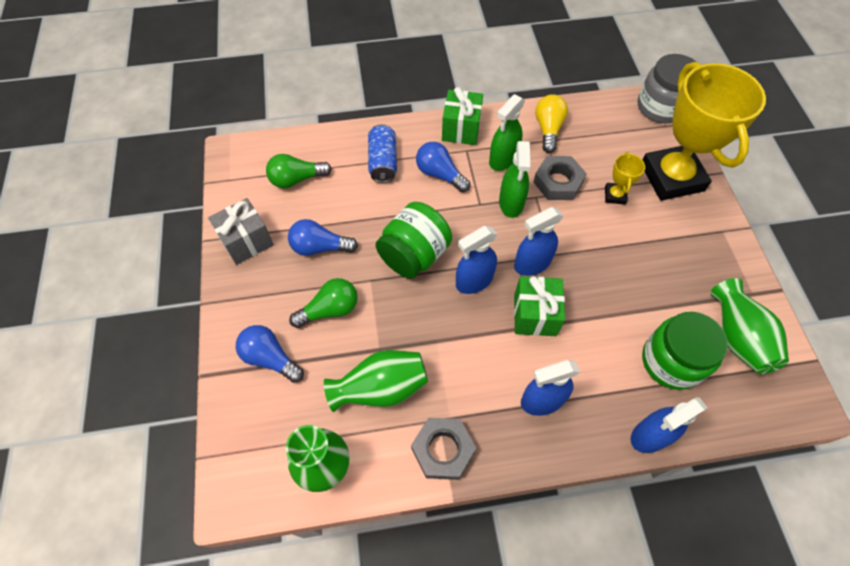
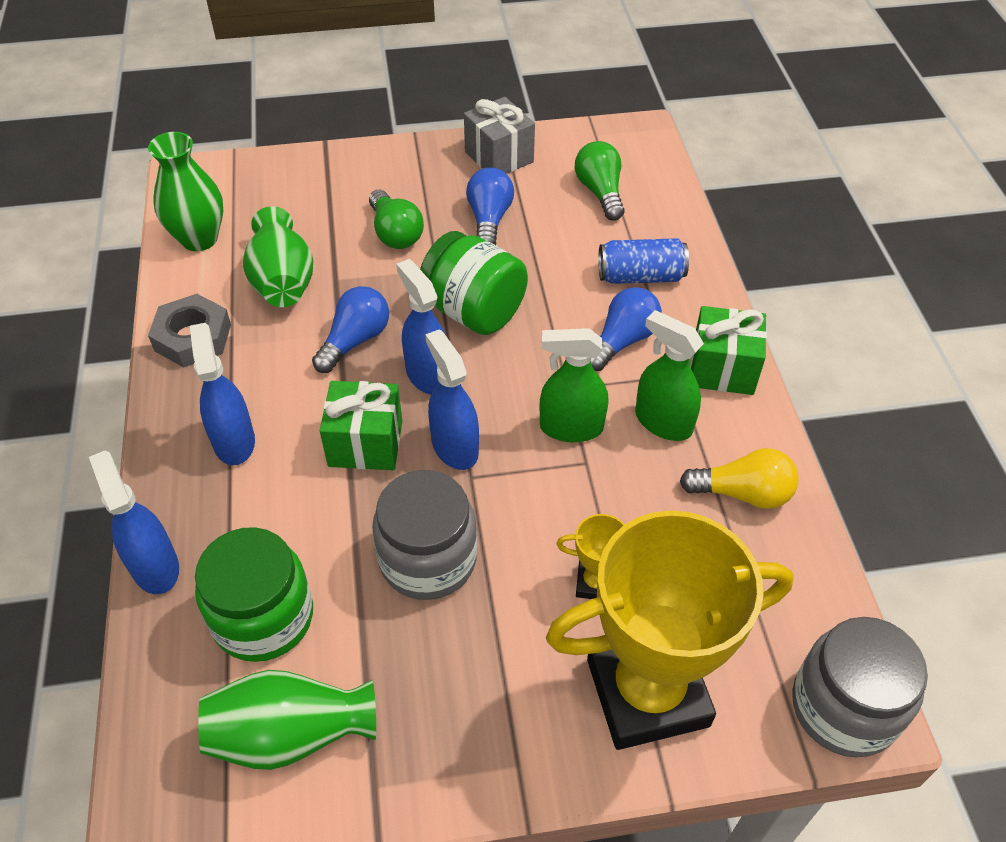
camera: 90 degrees right, 10 degrees down
(270, 358) = (337, 189): blue light bulb -> blue light bulb (355, 341)
(558, 182) = (620, 497): grey nut -> none
(615, 275) = (428, 559): none -> grey jar

